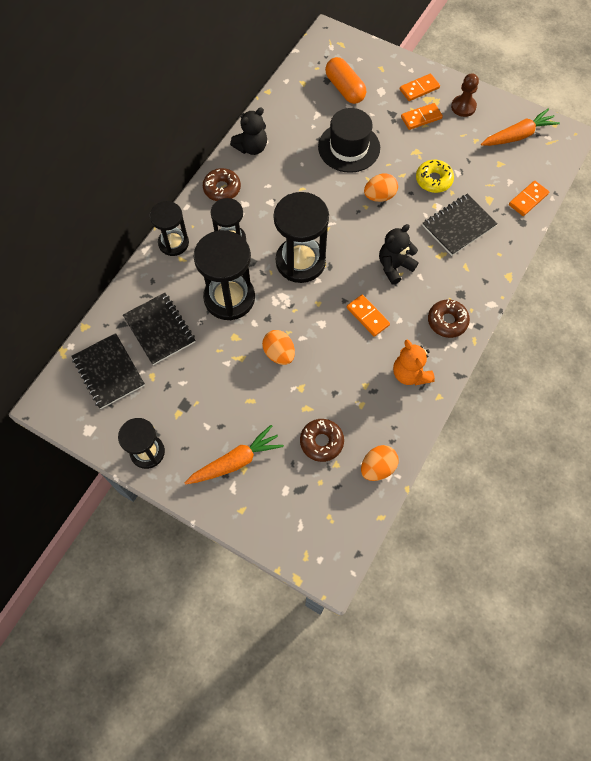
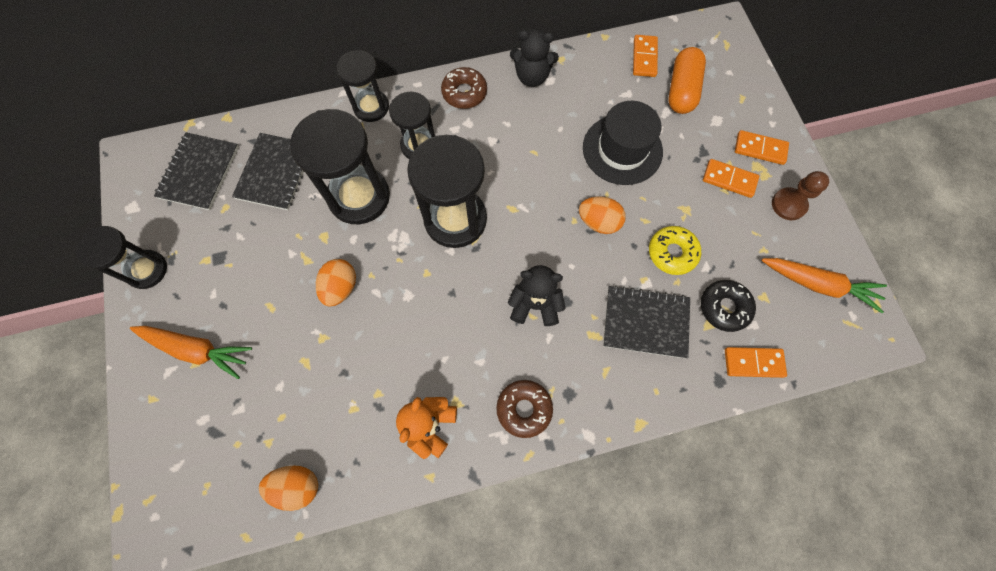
camera: 45 degrees right, 5 degrees up
(321, 442) = (281, 407): brown donut -> none
(368, 316) = (455, 329): orange domino -> orange domino (644, 58)
(487, 185) = (724, 307): none -> black donut

